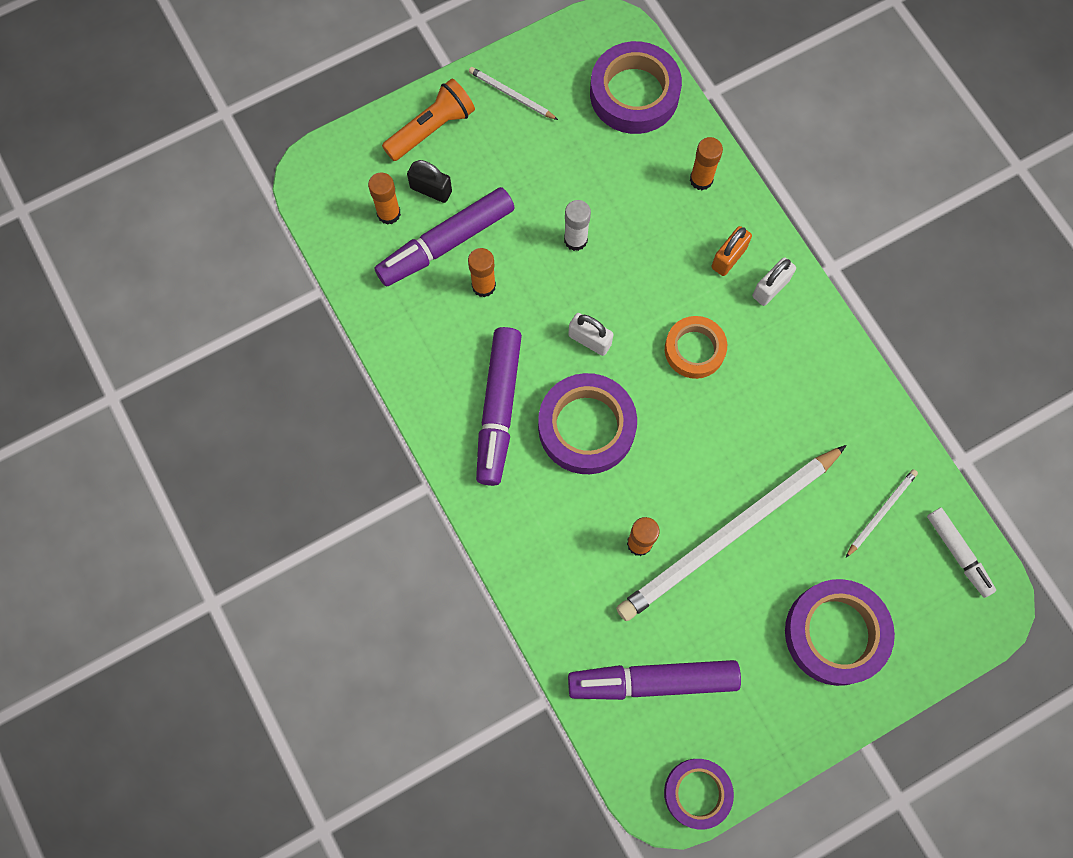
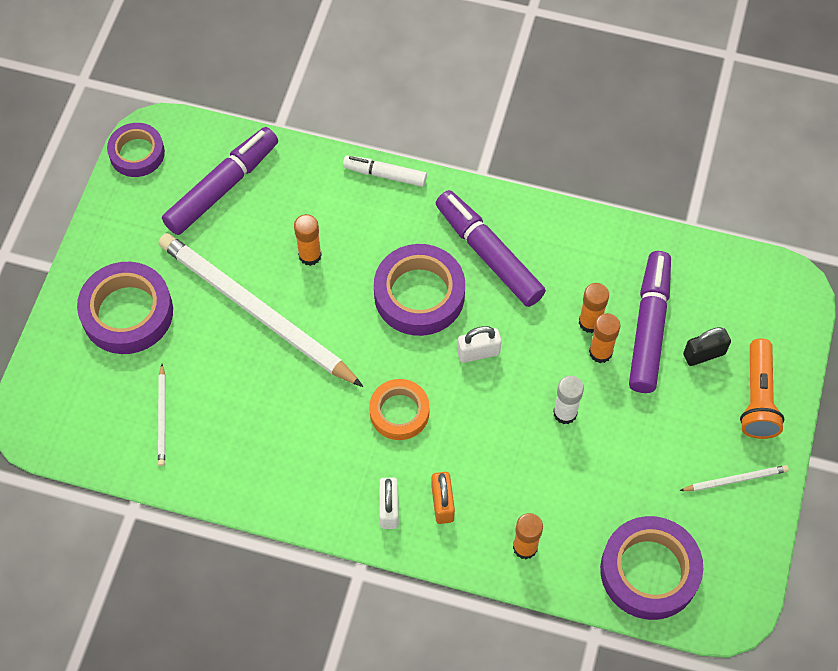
camera: 135 degrees right, 10 degrees down
(388, 213) = (711, 311): orange glue stick -> orange glue stick (600, 352)
(728, 535) = (256, 311): white pencil -> white pencil turned 60 degrees counterclockwise
(958, 553) = (83, 437): white marker -> white marker (385, 175)

